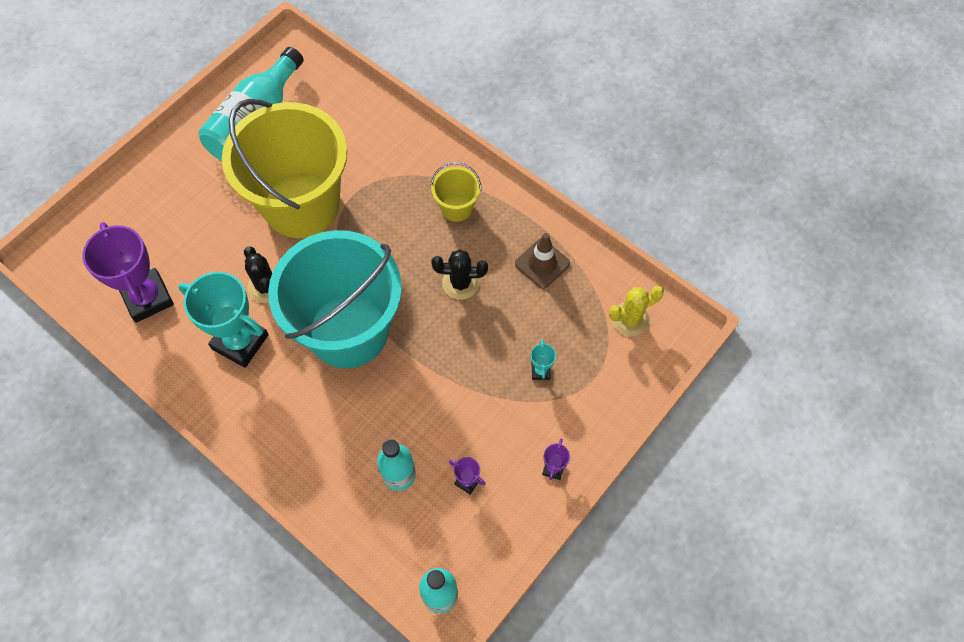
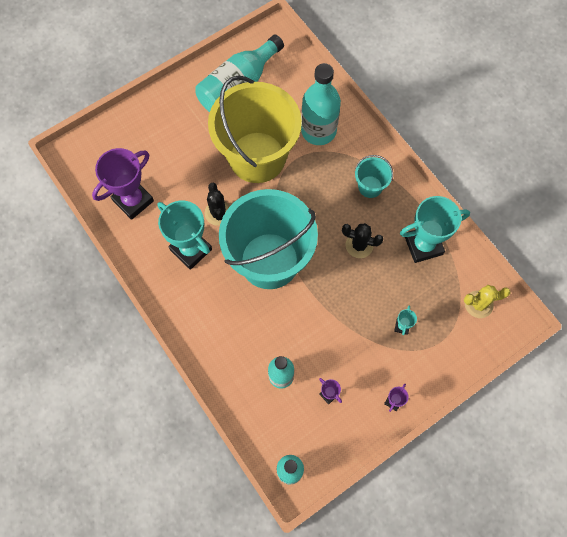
camera: 15 degrees right, 5 degrees up
(147, 298) = (133, 200): purple trophy -> purple trophy turned 60 degrees clockwise
(373, 154) = (318, 131): none -> turquoise bottle
(456, 207) = (370, 186): yellow bucket -> turquoise bucket
(542, 264) = (423, 245): brown traffic cone -> turquoise trophy

